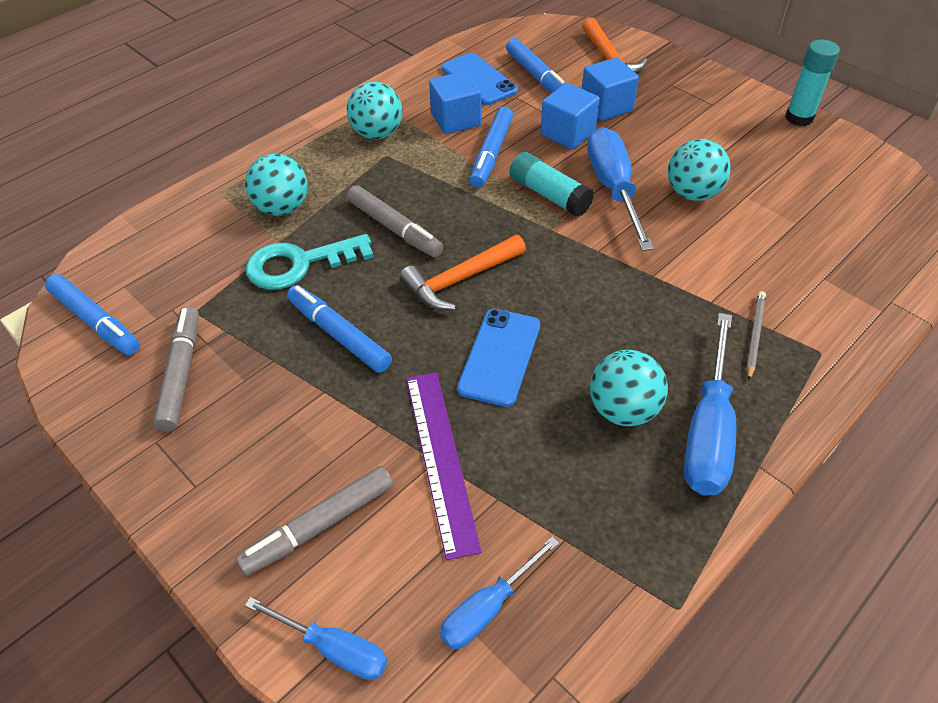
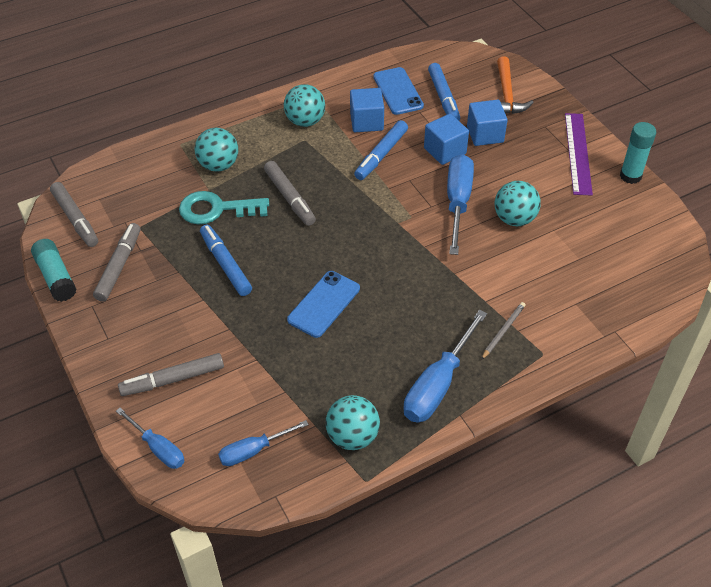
camera: 15 degrees right, 0 degrees up
(96, 321) = (75, 219): blue marker -> grey marker
(441, 459) = (260, 359): purple ruler -> purple ruler (578, 153)
(460, 280) = (319, 245): orange hammer -> none
(549, 195) = (409, 197): turquoise glue stick -> turquoise glue stick (56, 277)
(623, 409) = (389, 358): turquoise ball -> turquoise ball (352, 436)

